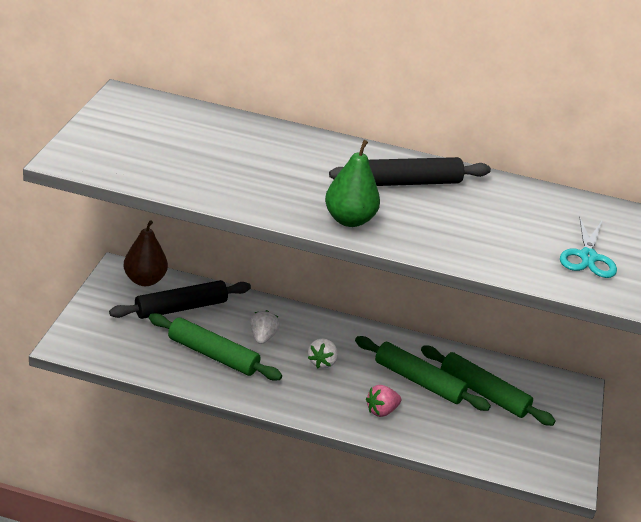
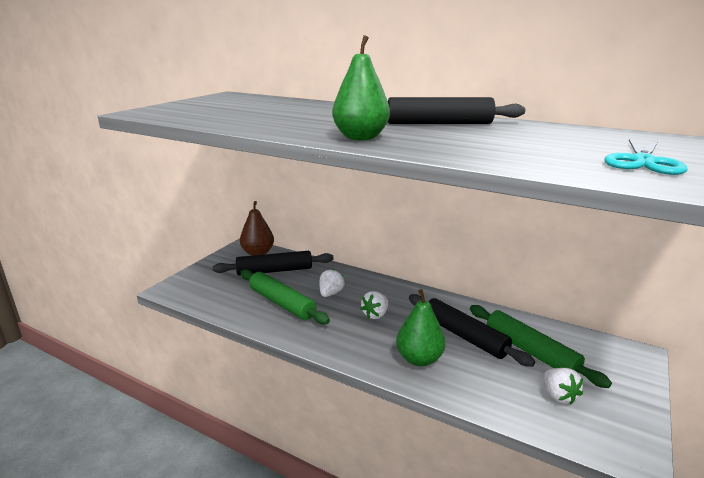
camera: 20 degrees right, 10 degrees down
(381, 411) = (419, 359): pink strawberry -> green pear
(419, 381) = (464, 336): green rolling pin -> black rolling pin
(511, 436) = (559, 395): none -> white strawberry

